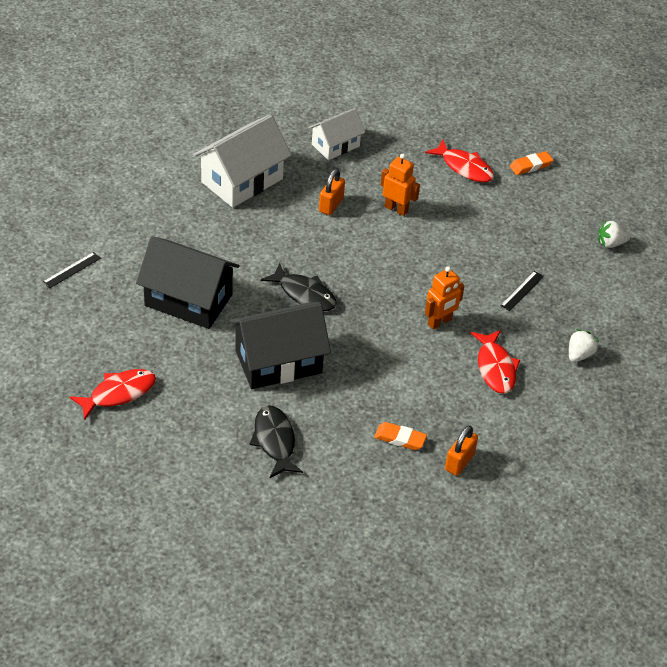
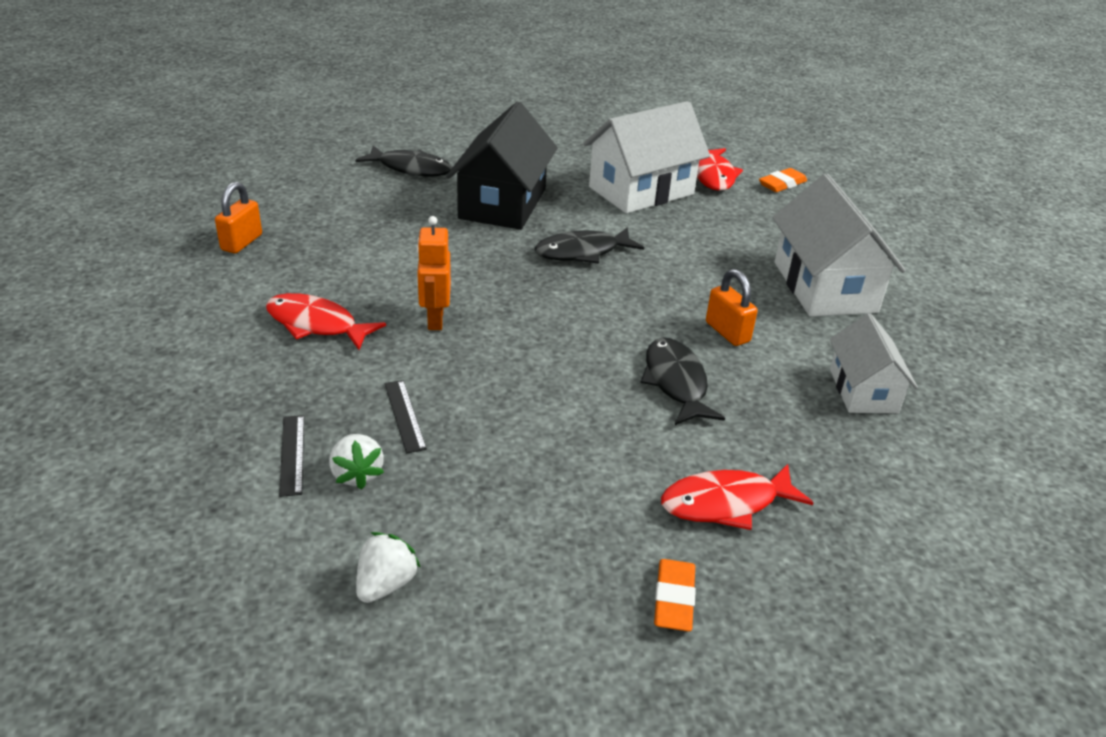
camera: 125 degrees right, 10 degrees down
(72, 270) = (740, 154): black ruler -> black ruler (292, 454)
(118, 393) = (556, 129): red fish -> red fish (714, 176)
(188, 300) = (641, 191): black house -> white house
(396, 209) = (676, 382): orange robot -> black fish
(400, 438) = (319, 224): orange eraser -> orange eraser (782, 184)
(459, 462) = (242, 242): orange padlock -> orange padlock turned 45 degrees clockwise
(579, 355) = (238, 403): white strawberry -> white strawberry (357, 474)

